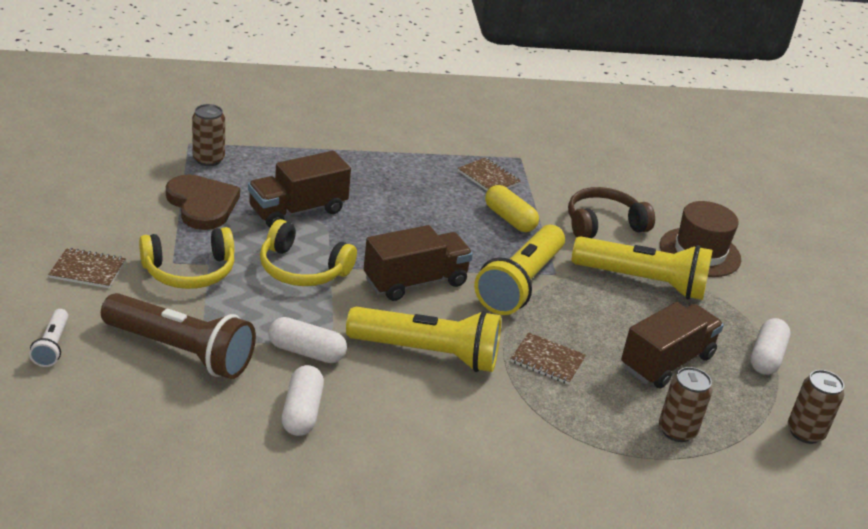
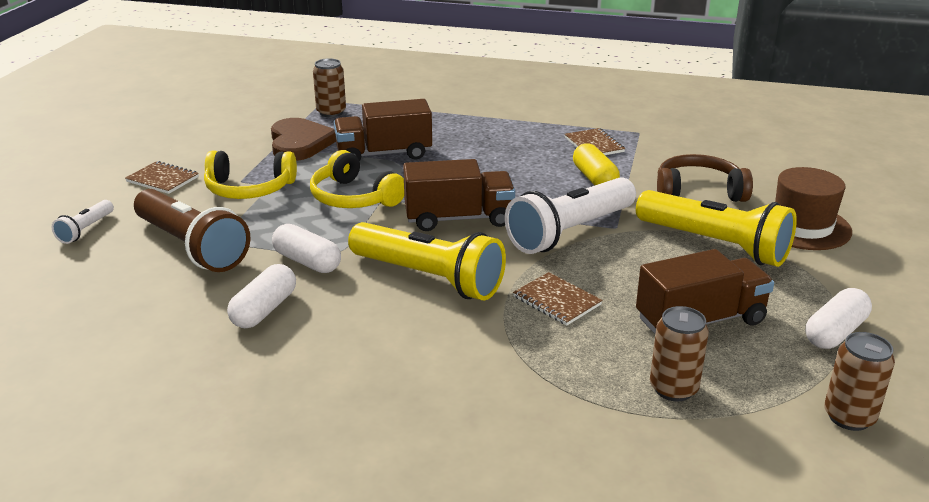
camera: 25 degrees right, 5 degrees down
(520, 284) = (570, 232): yellow flashlight -> white flashlight

